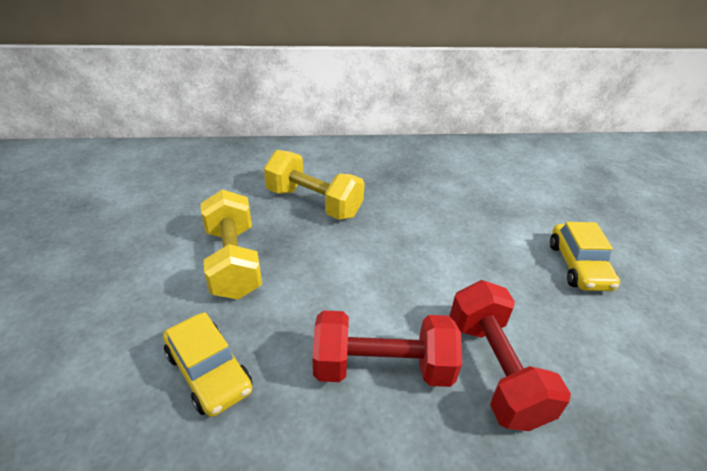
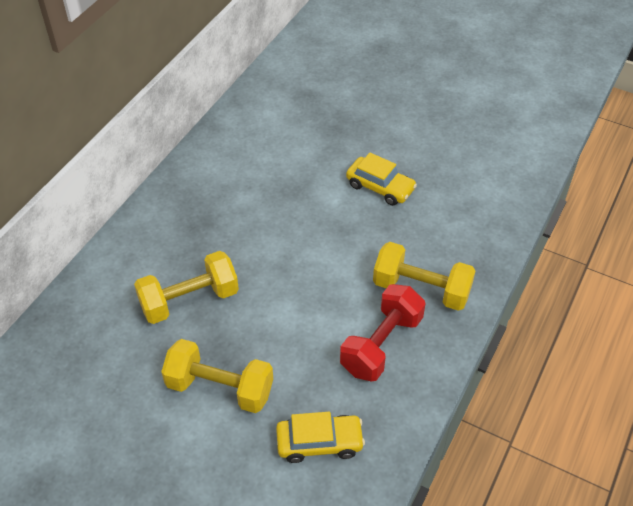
camera: 55 degrees left, 10 degrees up
(494, 369) = (421, 289): red dumbbell -> yellow dumbbell

